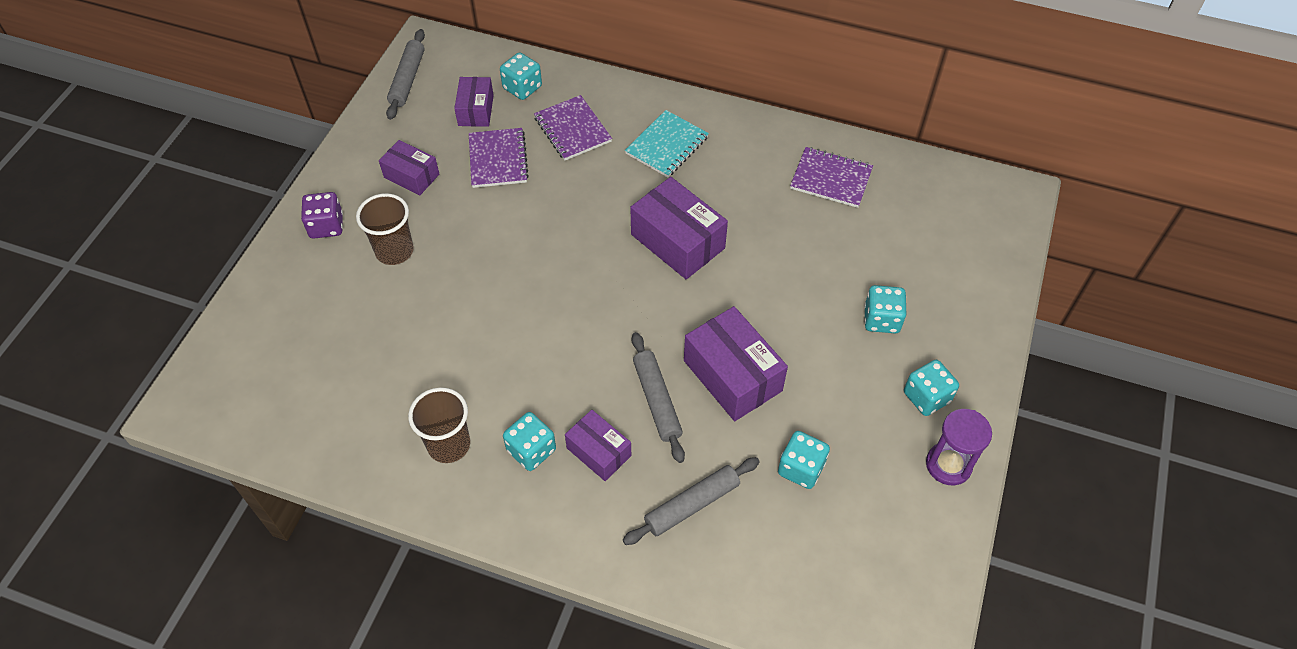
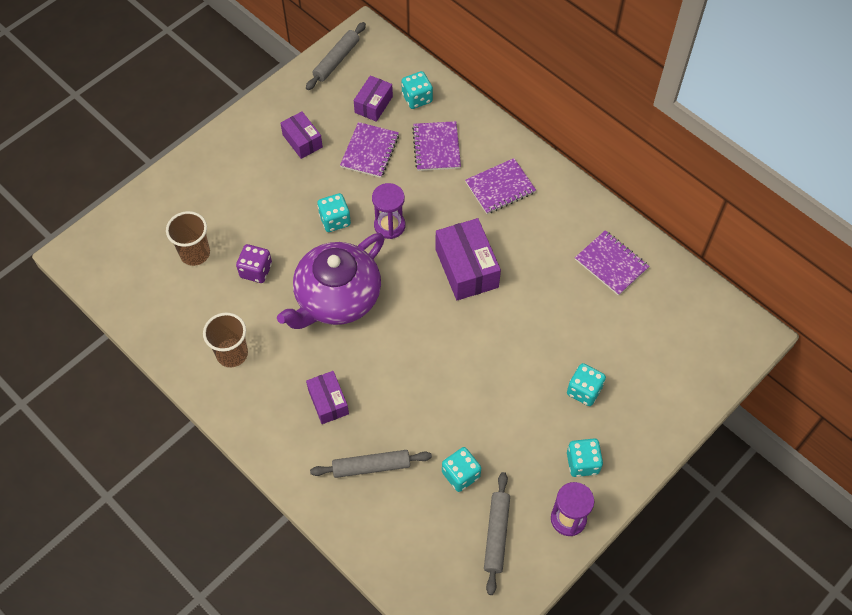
camera: 25 degrees right, 5 degrees up
(326, 226) = (226, 158): purple dice -> purple dice (256, 270)
(394, 251) = (263, 195): brown cup -> brown cup (195, 253)
(531, 450) = (284, 381): turquoise dice -> turquoise dice (335, 220)
(545, 330) = (336, 298): none -> purple teapot
(564, 229) = (389, 225): none -> purple hourglass
(657, 400) = (387, 382): grey rolling pin -> grey rolling pin (496, 534)
(667, 145) = (500, 187): turquoise notebook -> purple notebook
(732, 375) = (450, 387): purple box -> none

